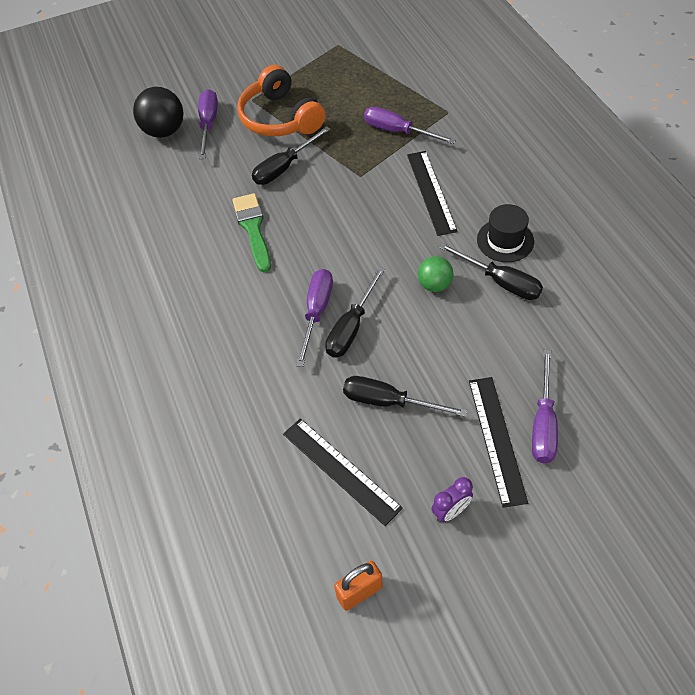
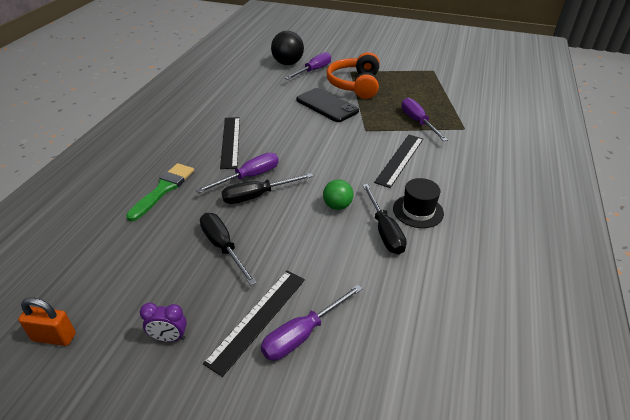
camera: 35 degrees right, 15 degrees down
(253, 229) = (271, 122): green brush -> green brush (163, 189)
(284, 167) = (327, 105): black screwdriver -> black phone
(341, 470) = (145, 262): black ruler -> black ruler (230, 141)

